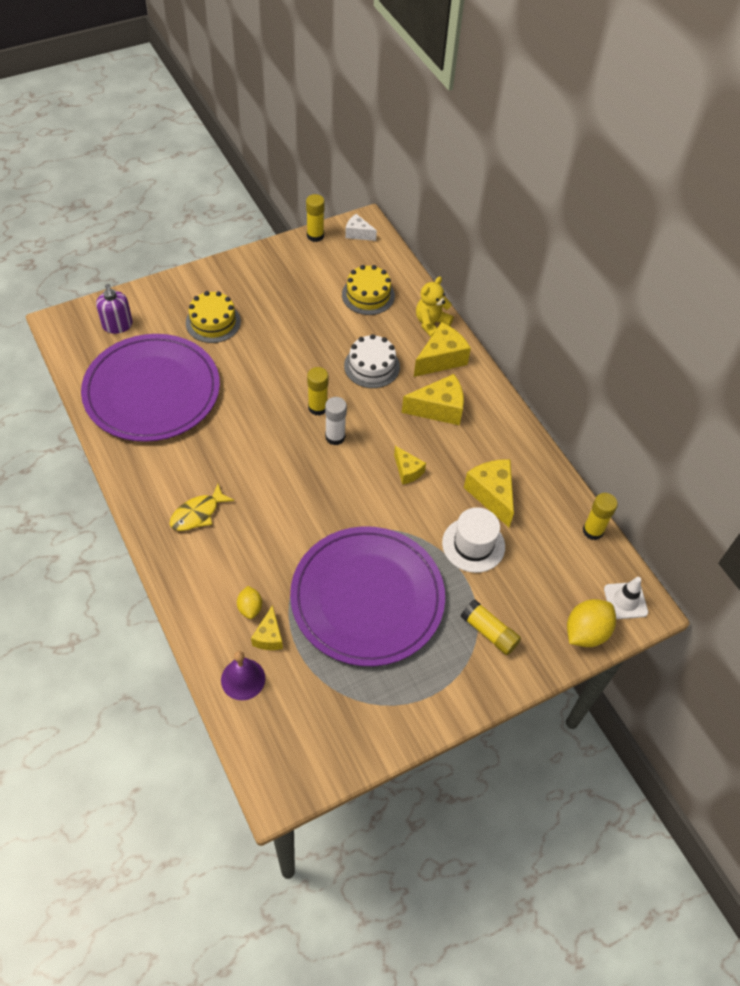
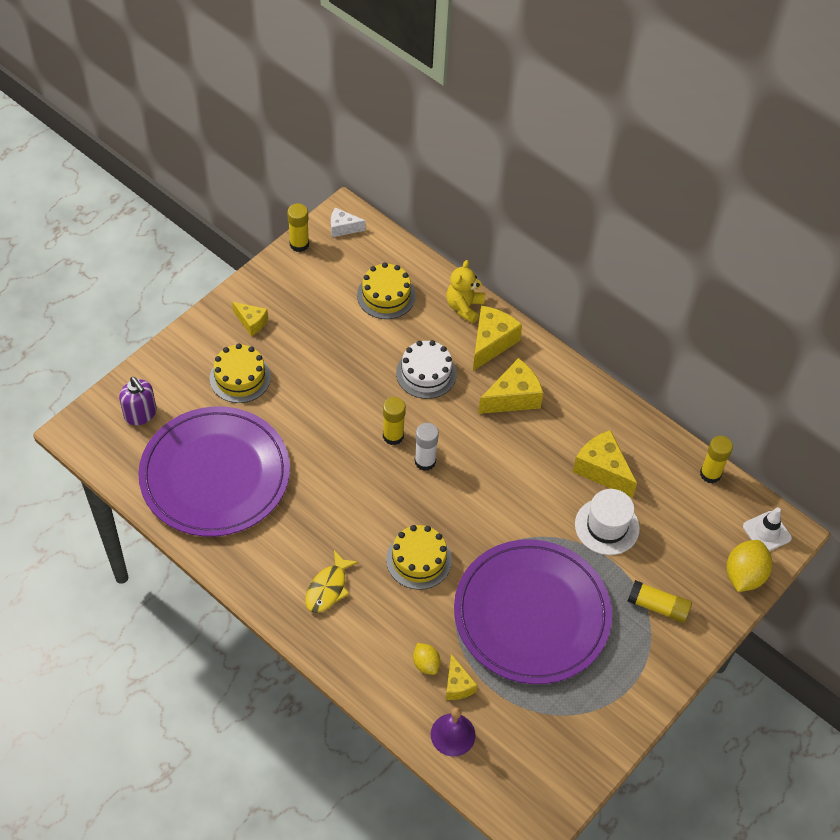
camera: 20 degrees left, 0 degrees up
(288, 516) = (419, 560): none -> yellow cake
(407, 471) = (511, 473): yellow cheese -> yellow cheese (251, 322)

